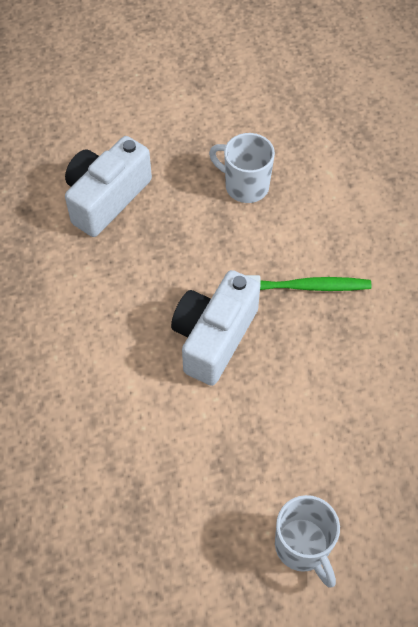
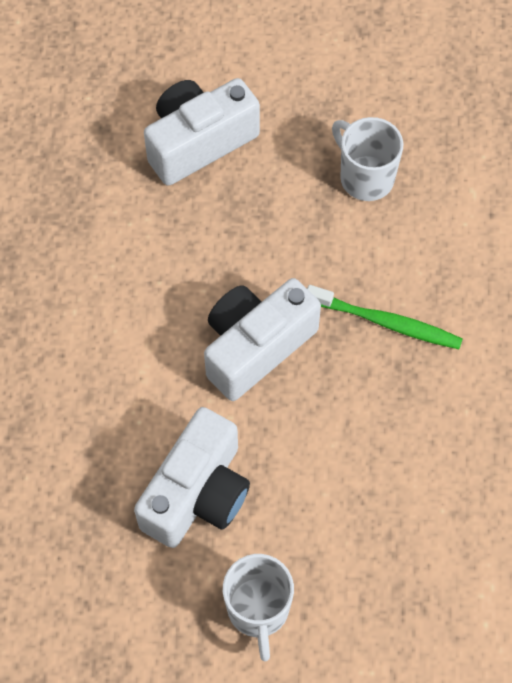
camera: 20 degrees right, 5 degrees up
(214, 468) = (197, 493): none -> white camera

